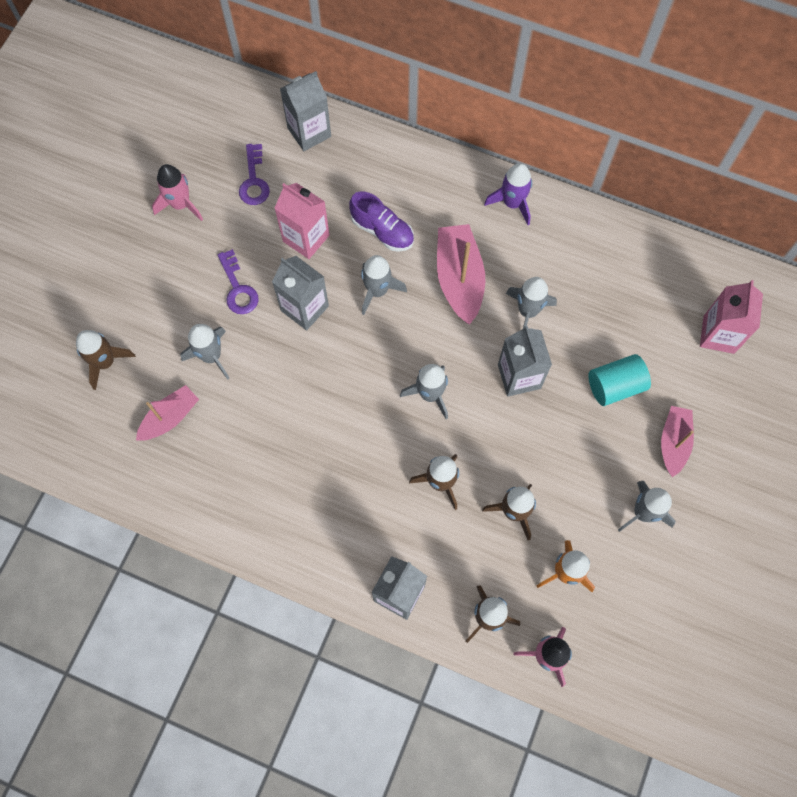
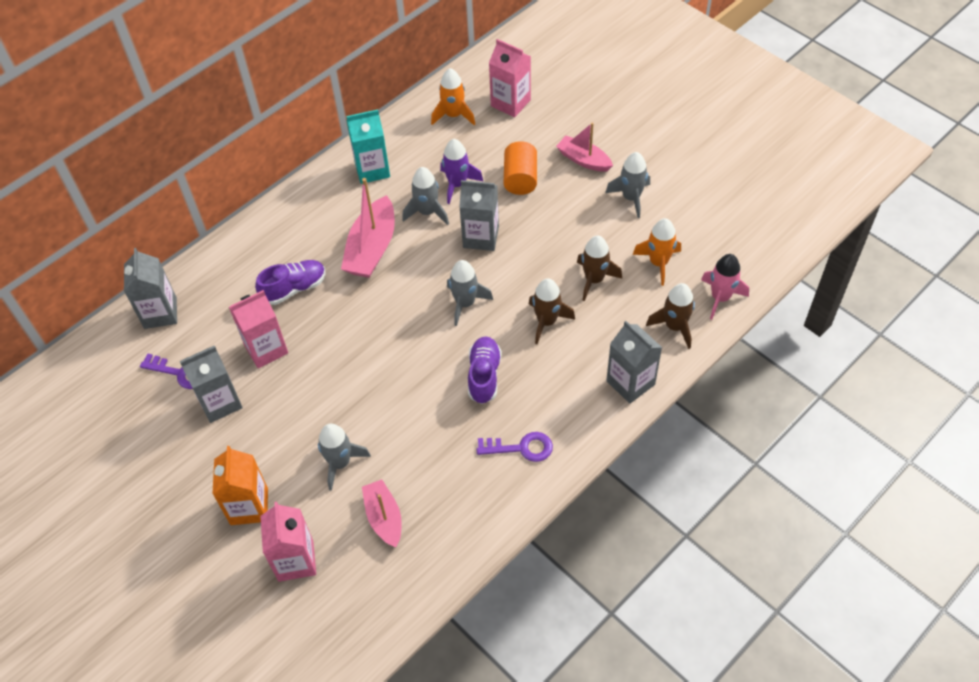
camera: 65 degrees left, 15 degrees down
(105, 362) = (296, 560): brown rocket -> pink carton
(143, 300) = (249, 506): none -> orange carton
(181, 204) = (166, 443): pink rocket -> none
(238, 288) = (284, 419): purple key -> purple key (521, 448)
(304, 308) = (334, 371): grey carton -> grey carton (220, 402)
(352, 446) = (484, 375): none -> purple shoe
(377, 291) = (349, 310): grey rocket -> none
(459, 279) = (372, 248): pink boat -> pink boat turned 90 degrees counterclockwise
(512, 203) = (325, 189): purple rocket -> purple rocket (457, 184)
(558, 236) = (372, 169): none -> turquoise carton
(615, 386) = (520, 179): turquoise cylinder -> orange cylinder
(671, 283) = (453, 115): none -> orange rocket

